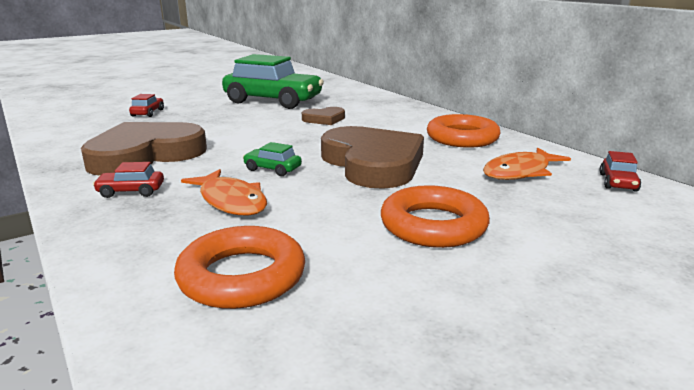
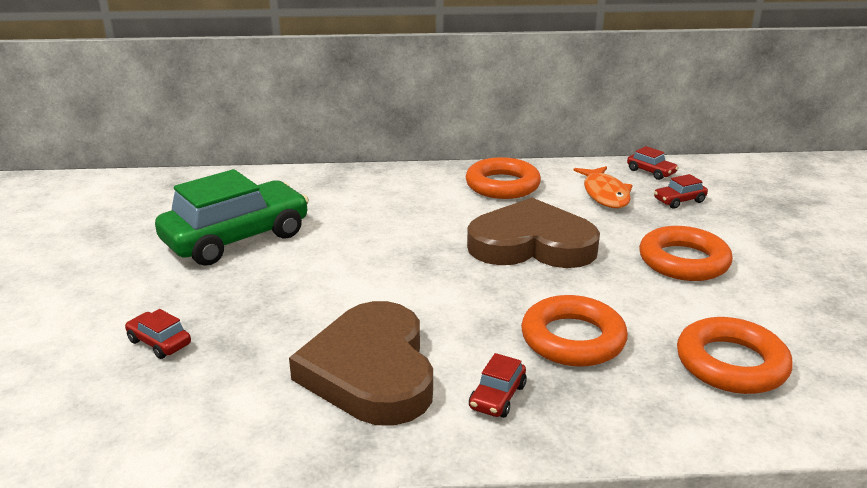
camera: 60 degrees left, 5 degrees up
(231, 201) = (573, 339): orange fish -> orange ring
(272, 169) = (501, 298): green car -> none
(324, 119) = (362, 228): brown heart -> none
(574, 205) = (679, 201): none -> red car

